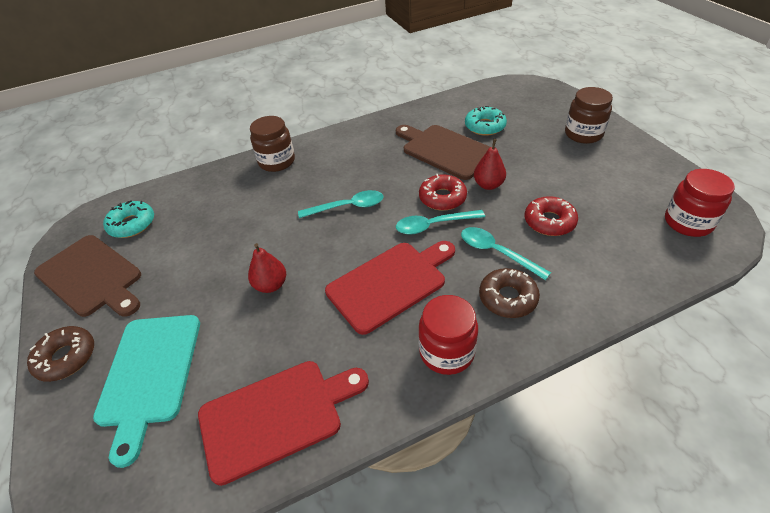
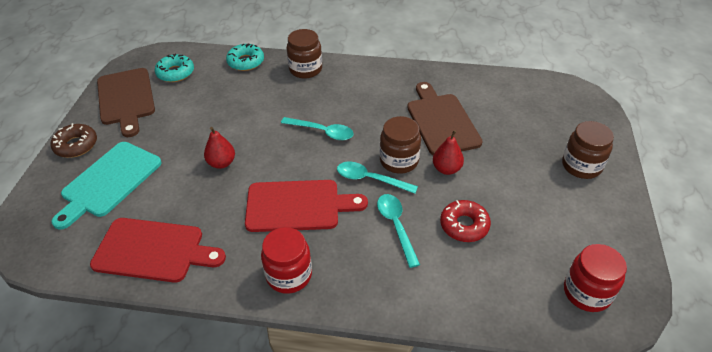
camera: 30 degrees right, 0 degrees up
(442, 198) = (399, 161): red donut -> brown jar
(485, 126) = (497, 116): turquoise donut -> turquoise donut (246, 62)
(507, 298) = (369, 264): brown donut -> none

